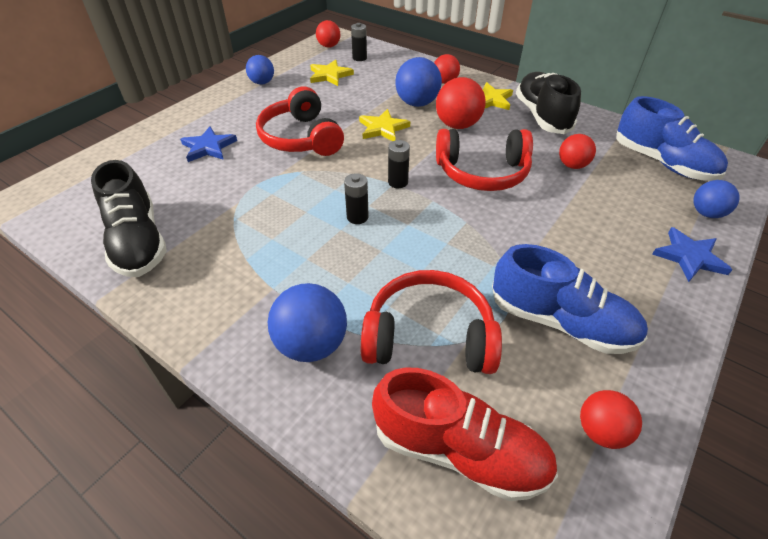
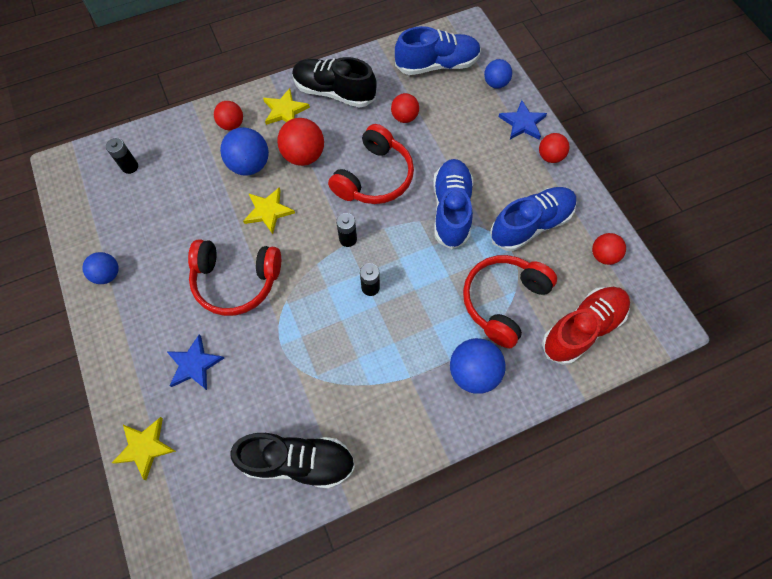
camera: 60 degrees left, 20 degrees up
(329, 46) = (80, 181): red ball -> red ball (550, 156)
(330, 75) = (143, 208): yellow star -> yellow star (145, 447)
(504, 241) = (451, 210): none -> blue shoe

